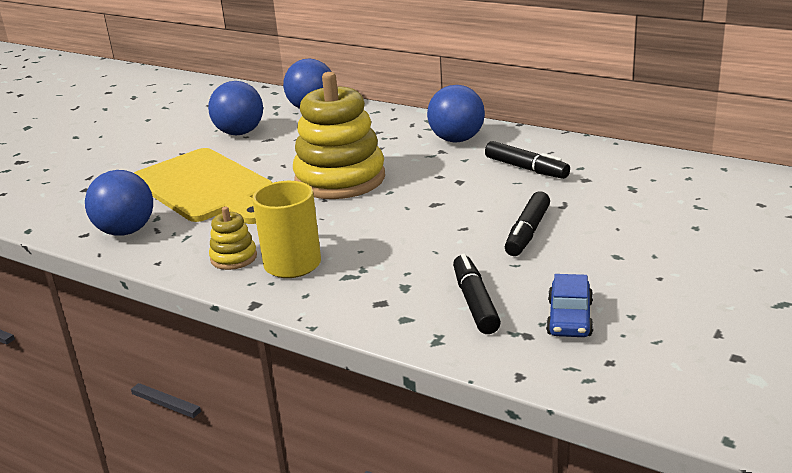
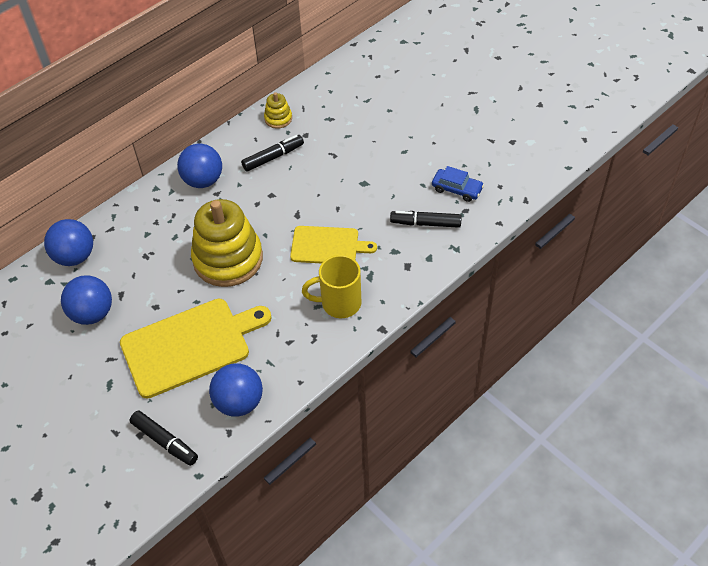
camera: 75 degrees left, 25 degrees up
(233, 258) = (316, 335): yellow stacking toy -> yellow stacking toy (278, 118)
(390, 235) = (328, 246): none -> yellow cutting board
(527, 232) = (359, 180): black marker -> black marker (165, 441)

